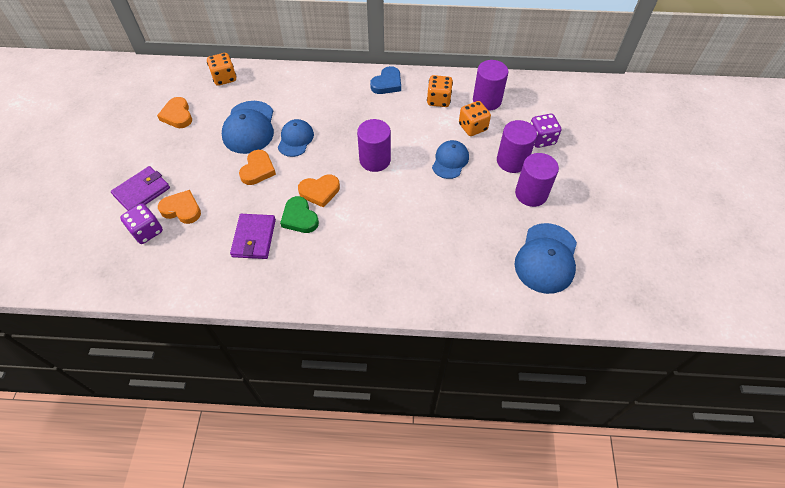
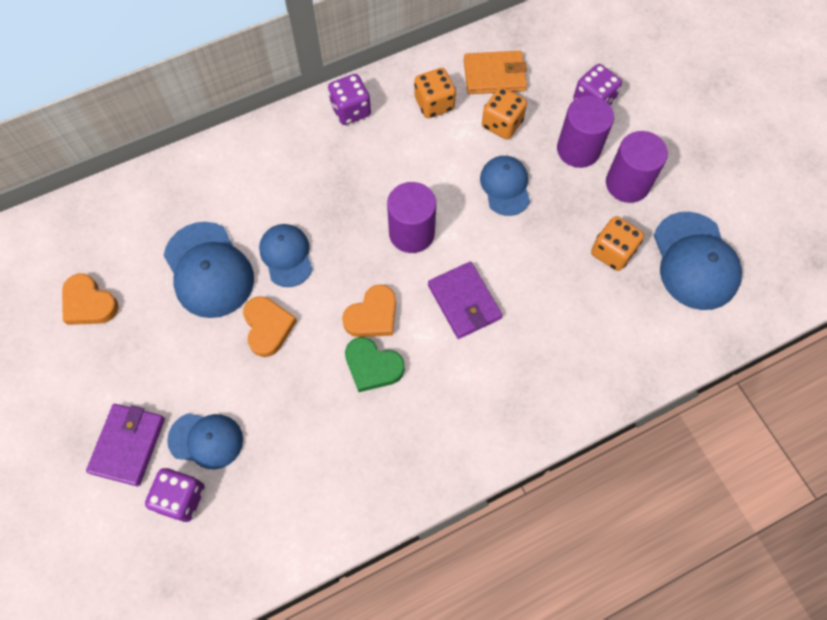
camera: 30 degrees left, 10 degrees up
(182, 209) = (206, 440): orange heart -> blue cap
(224, 78) = (114, 210): orange dice -> orange dice (612, 252)
(254, 238) = (334, 426): purple wallet -> purple wallet (464, 302)
(387, 83) = (351, 110): blue heart -> purple dice
(487, 100) = (494, 75): purple cylinder -> orange wallet

